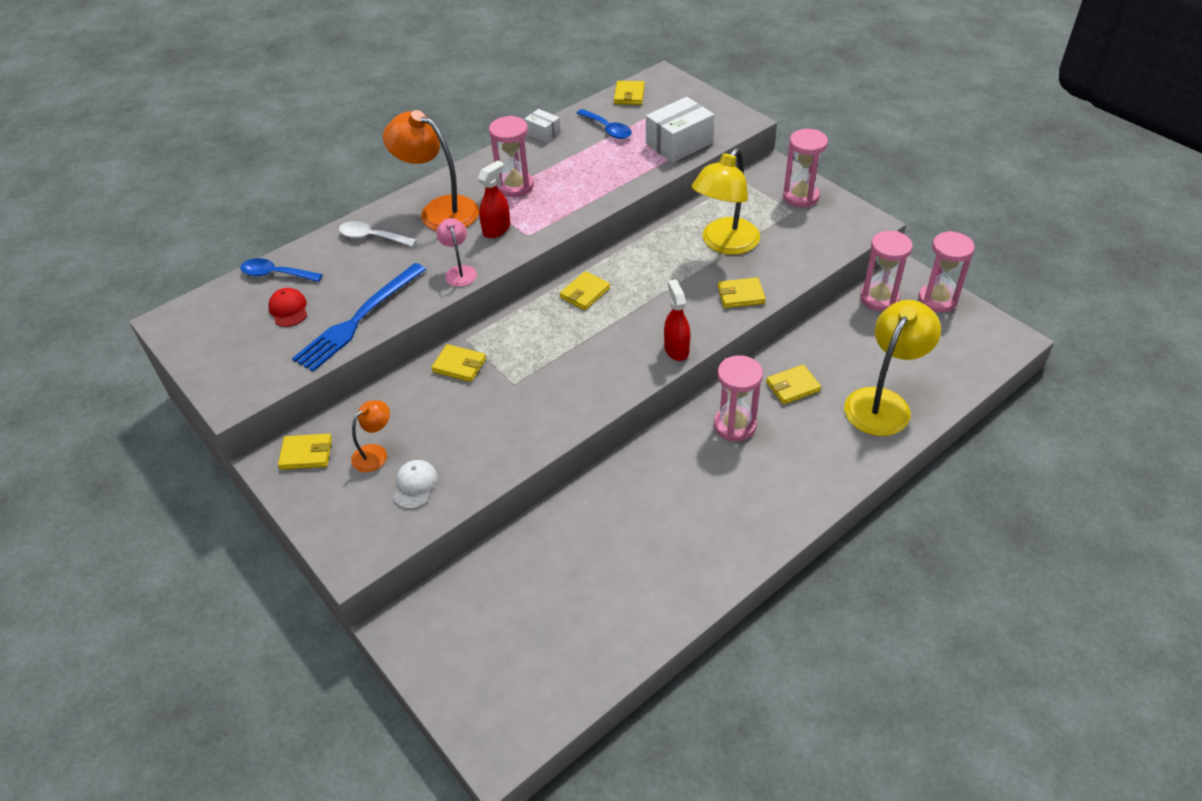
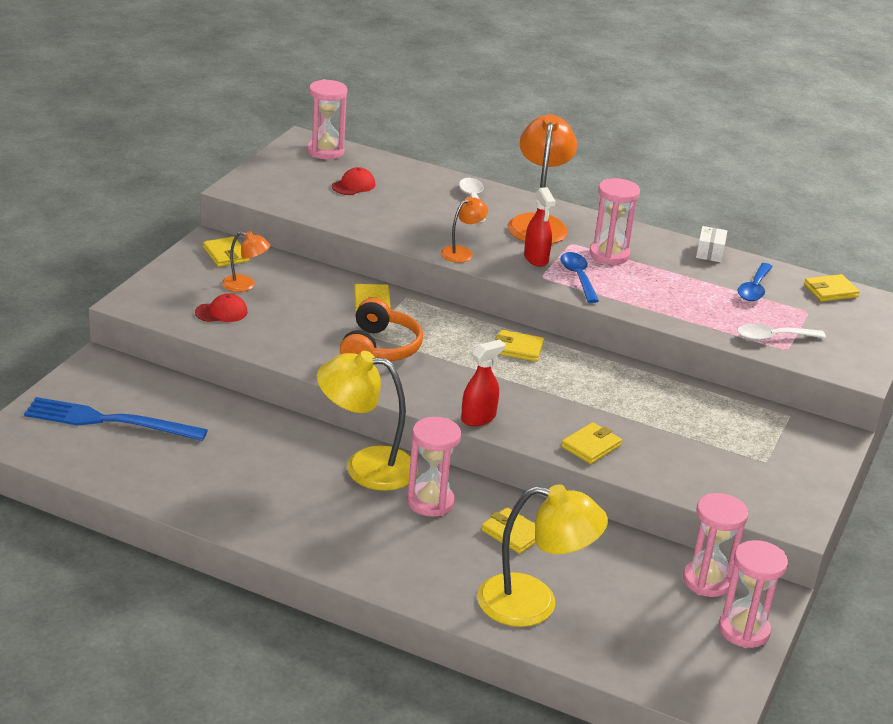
camera: 60 degrees right, 15 degrees down
(276, 274) = (391, 169): blue spoon -> blue spoon (578, 277)
(359, 319) = (365, 219): blue fork -> blue fork (109, 421)
(415, 485) = (221, 312): white cap -> red cap
(459, 271) = (462, 252): pink lamp -> orange lamp
(497, 229) = (536, 258): red spray bottle -> red spray bottle turned 60 degrees clockwise
(541, 382) = (379, 349): none -> orange headphones
(679, 144) = (773, 337): white box -> white spoon
(724, 244) = (666, 422): yellow lamp -> yellow lamp (366, 467)
(740, 295) = (591, 446): yellow wallet -> yellow wallet turned 75 degrees clockwise
(800, 196) = (799, 464): pink hourglass -> pink hourglass (325, 151)

